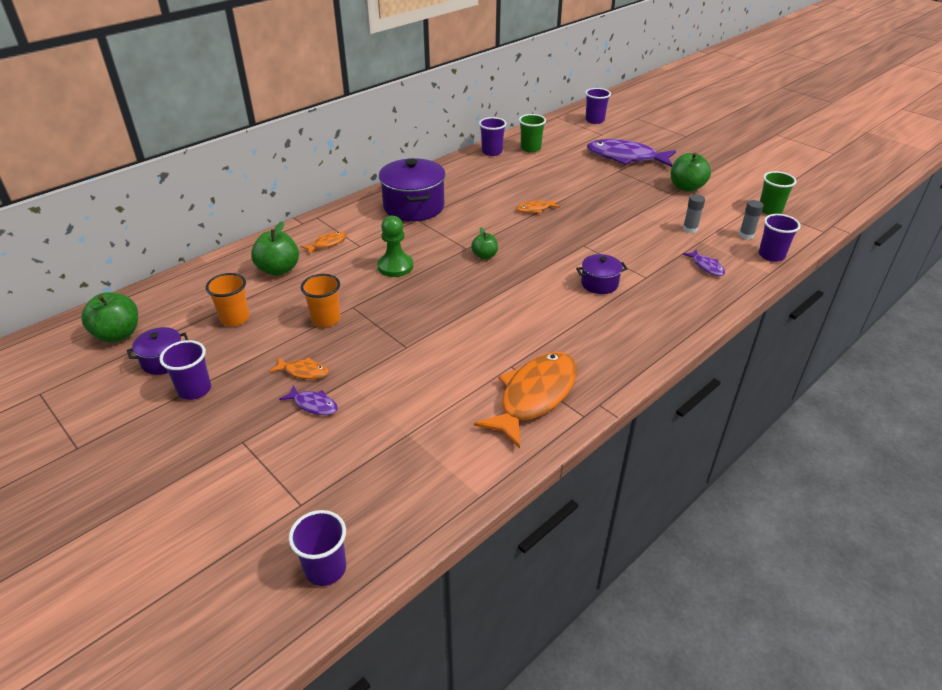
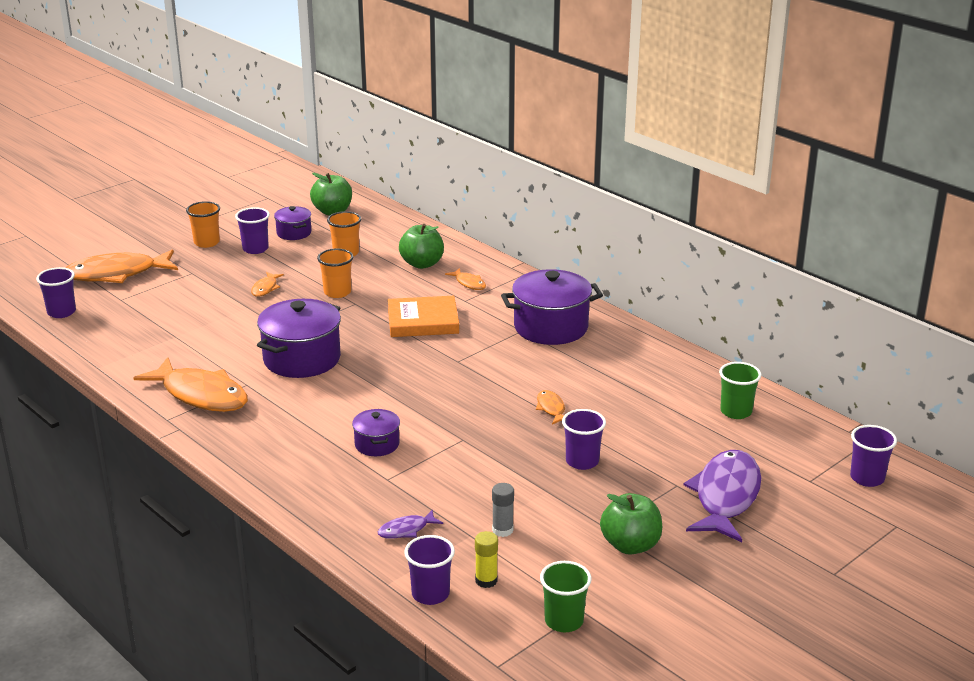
camera: 90 degrees right, 10 degrees down
(155, 438) = (206, 242): none -> orange cup
(220, 523) = (116, 274): none -> orange fish
(313, 405) = (223, 296): purple fish -> none
(395, 266) = (423, 321): green pawn -> orange book
(462, 333) = (302, 359): none -> purple pot
(484, 256) = (441, 372): green apple -> none
(492, 152) = (716, 380): purple cup -> purple cup (582, 461)
(746, 235) = (486, 580): grey glue stick -> yellow glue stick

